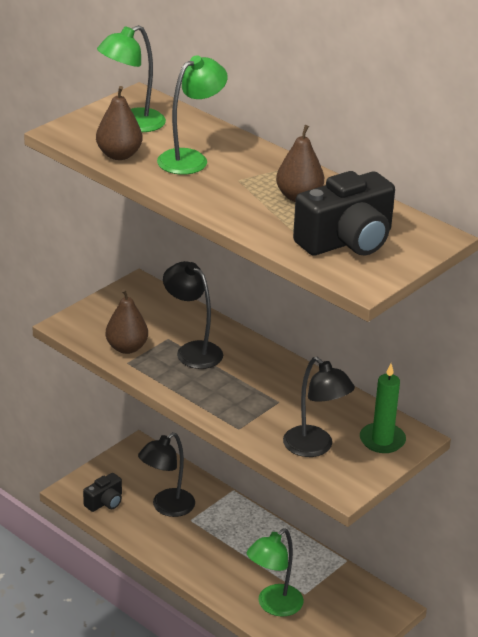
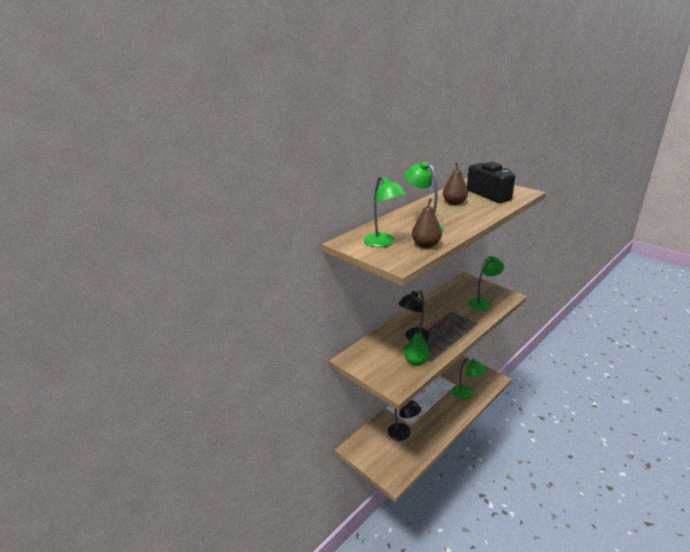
camera: 85 degrees left, 5 degrees down
(105, 502) = (402, 463): black camera -> none
(126, 348) = (416, 362): brown pear -> green pear
(315, 448) = (483, 302): black lamp -> green lamp
(382, 440) = (470, 286): green candle -> none

